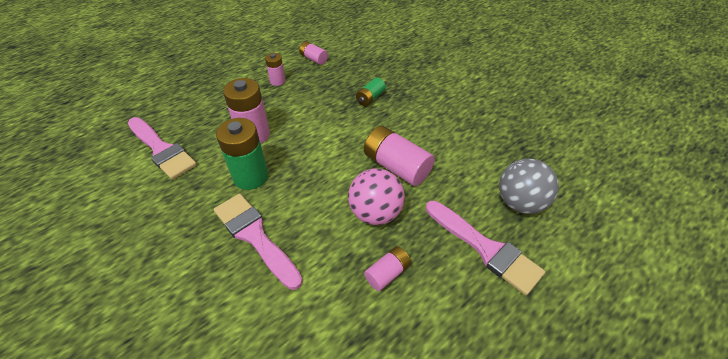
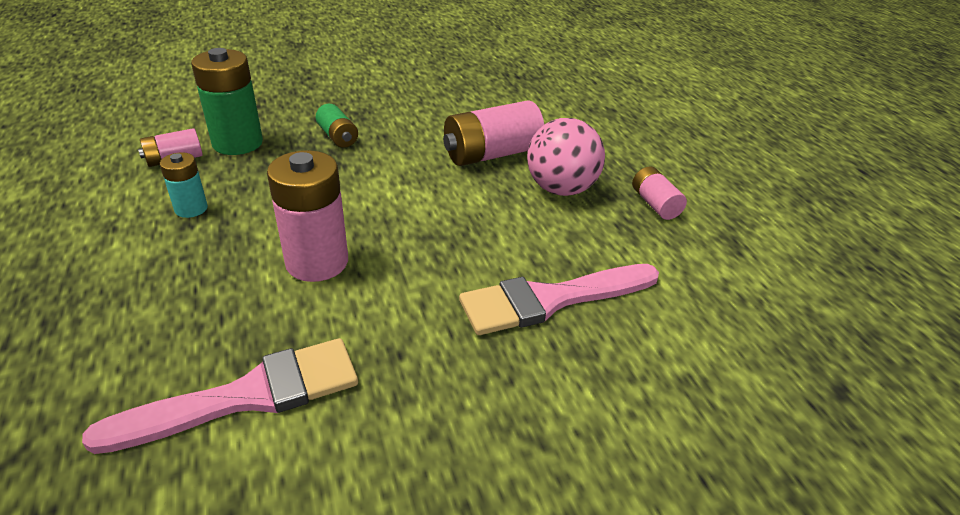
camera: 70 degrees left, 10 degrees down
(251, 177) = (420, 283): green battery -> green battery (238, 143)
(277, 81) = (191, 209): pink battery -> turquoise battery
(485, 248) = (643, 138): pink brush -> none
(520, 203) = (593, 102): grey ball -> none

